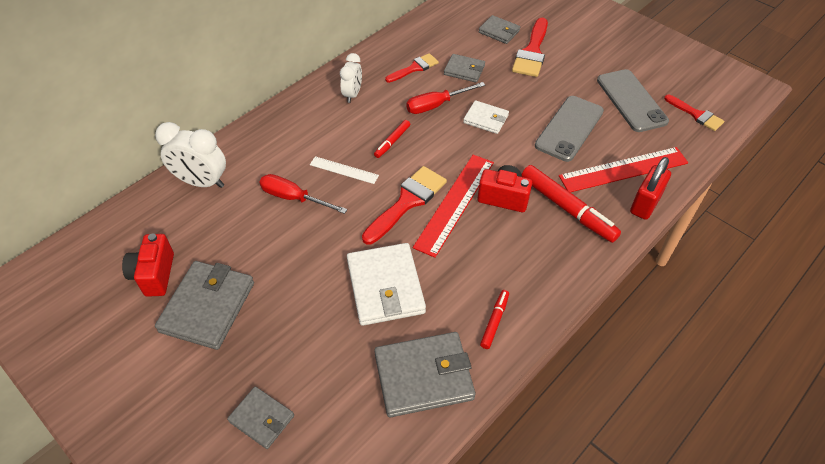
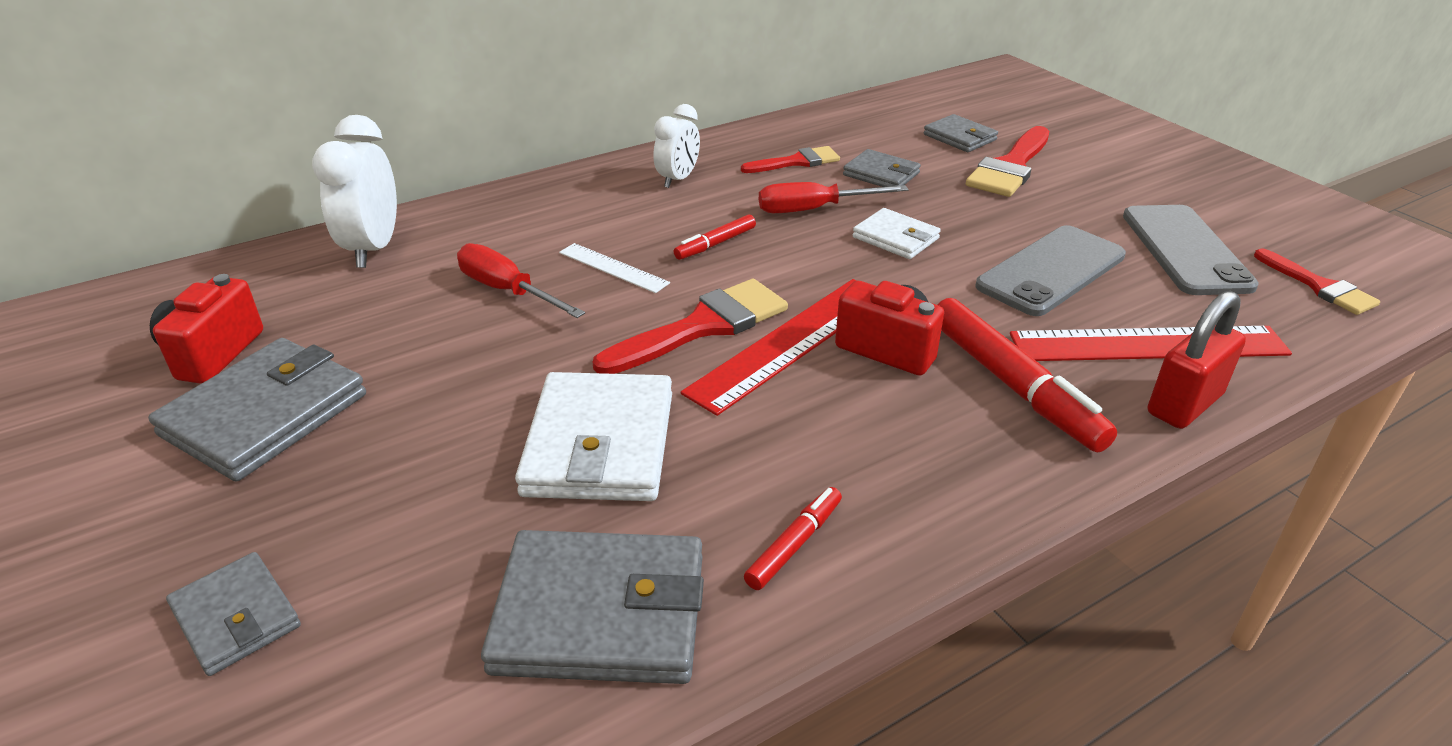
camera: 15 degrees right, 15 degrees down
(202, 182) = (373, 249): white clock -> white clock turned 60 degrees clockwise

